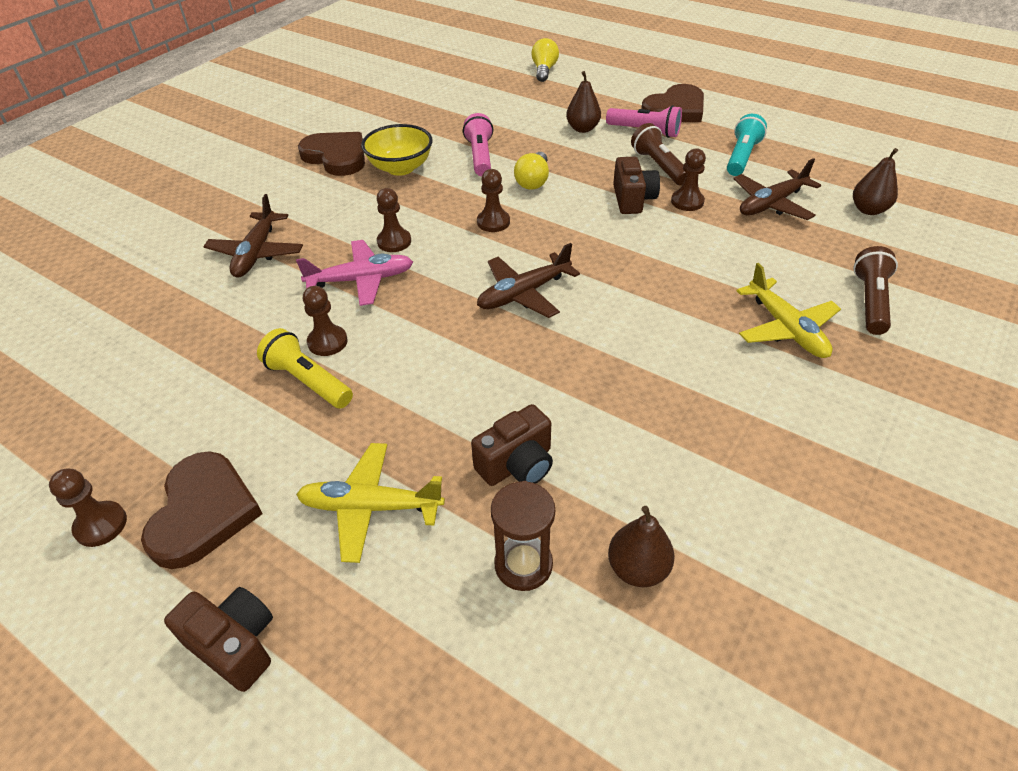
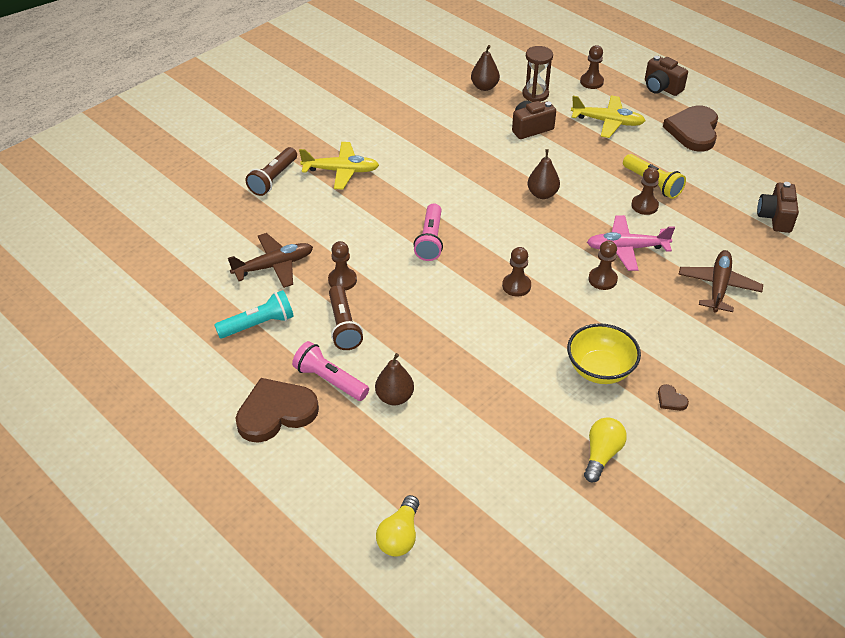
camera: 170 degrees left, 0 degrees up
(101, 525) = (744, 133): brown pawn -> brown pawn (591, 82)
(336, 157) = (671, 400): brown heart -> brown heart, size x0.41
(480, 156) = (516, 372): pink flashlight -> pink flashlight (430, 240)
(523, 294) = (505, 219): brown plane -> none
(533, 181) = (469, 328): yellow light bulb -> yellow light bulb (601, 455)
(633, 199) = (387, 290): brown camera -> brown camera (775, 217)
(741, 157) = (258, 324): turquoise flashlight -> turquoise flashlight turned 150 degrees counterclockwise
(786, 328) = (341, 171): yellow plane -> yellow plane turned 105 degrees clockwise
(868, 210) = (202, 247): brown pear -> brown pear (542, 194)

